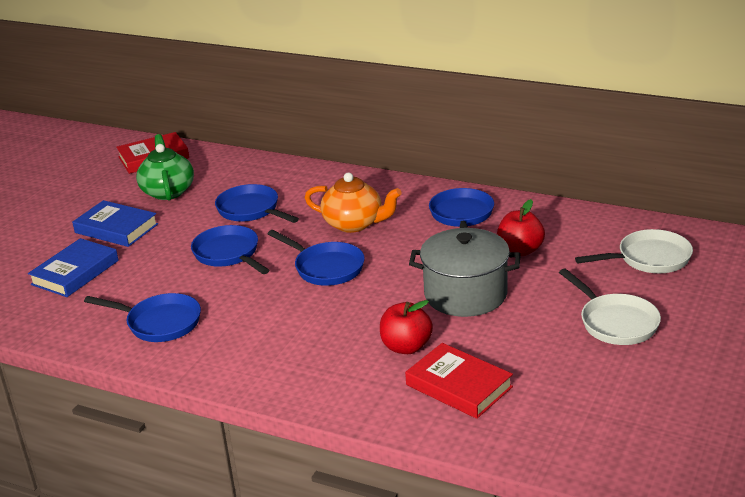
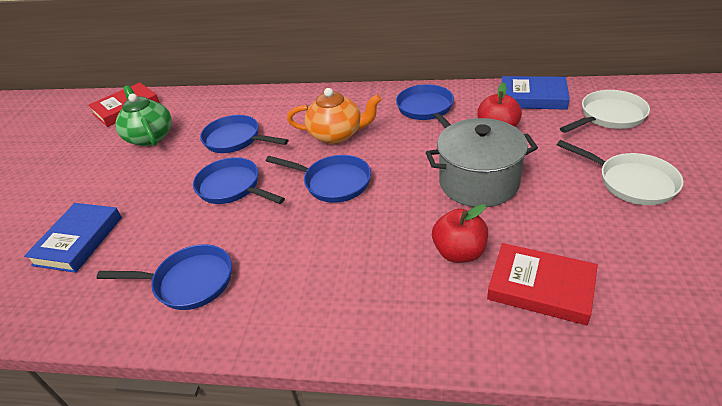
camera: 15 degrees left, 10 degrees up
(116, 228) = (110, 183): blue book -> blue book (532, 97)

